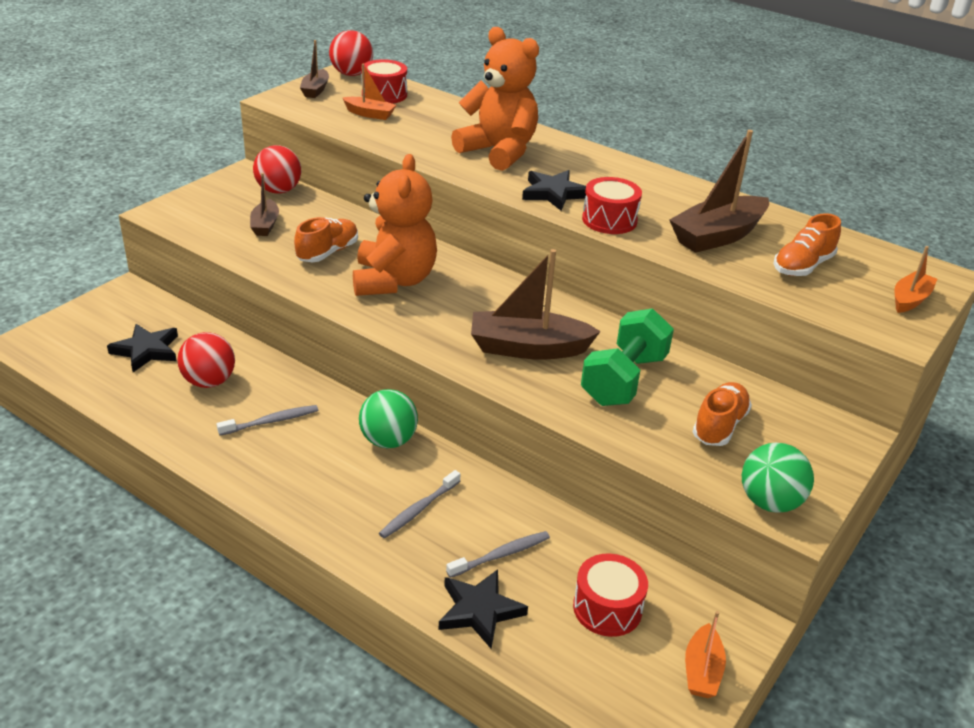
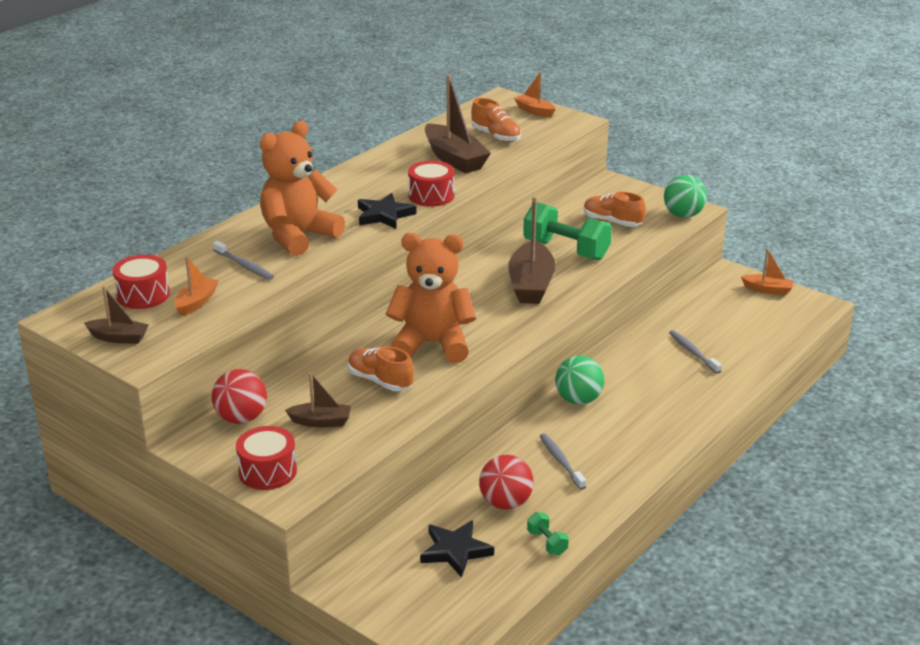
camera: 85 degrees left, 5 degrees down
(139, 406) = (547, 542): none -> green dumbbell
(351, 74) = (74, 316): red ball -> none
(418, 510) = (656, 385): grey toothbrush -> grey toothbrush (244, 266)
(479, 610) = (745, 362): black star -> none
(607, 608) = (729, 316): red drum -> red drum (267, 471)

